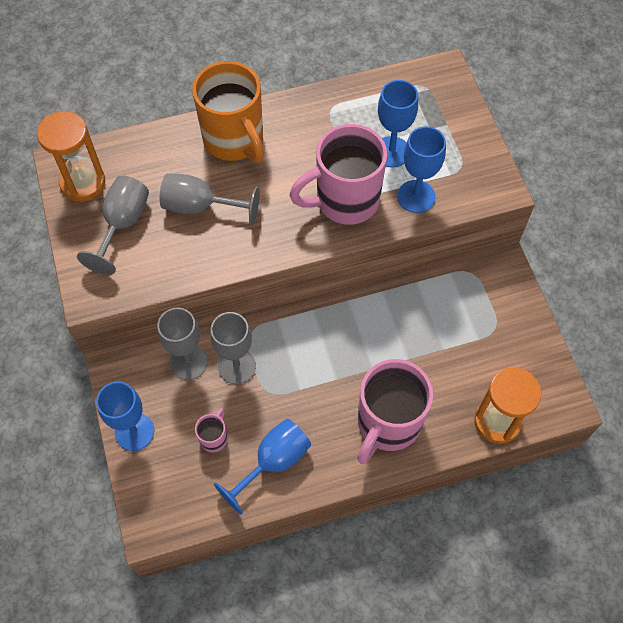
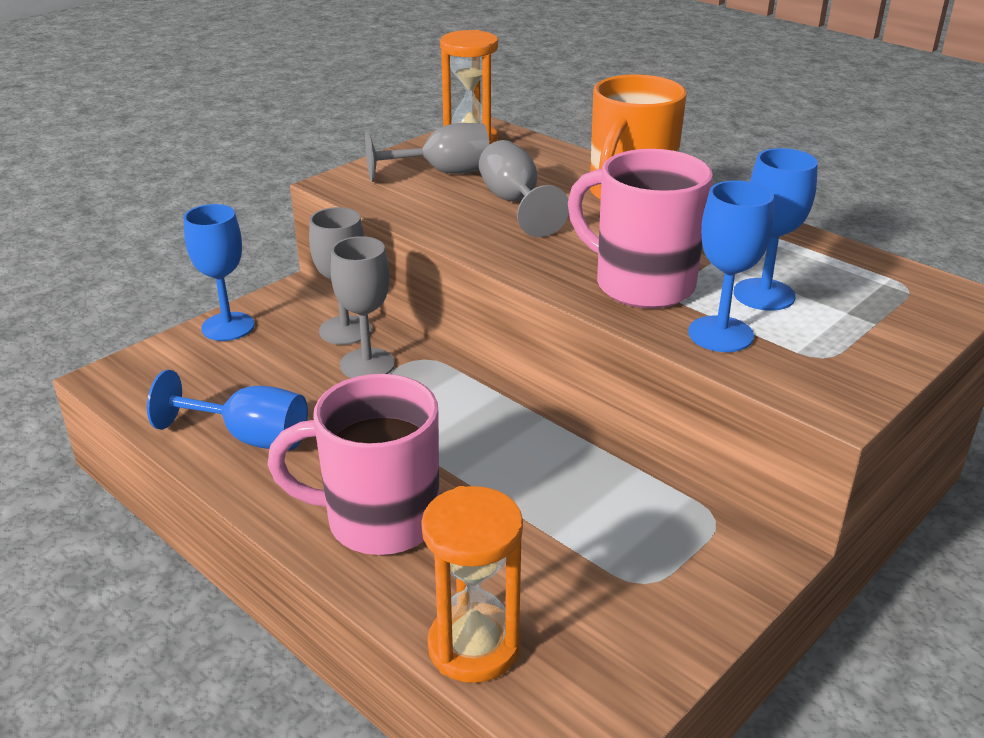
camera: 60 degrees right, 30 degrees down
(214, 437) = (255, 381): pink mug -> none

